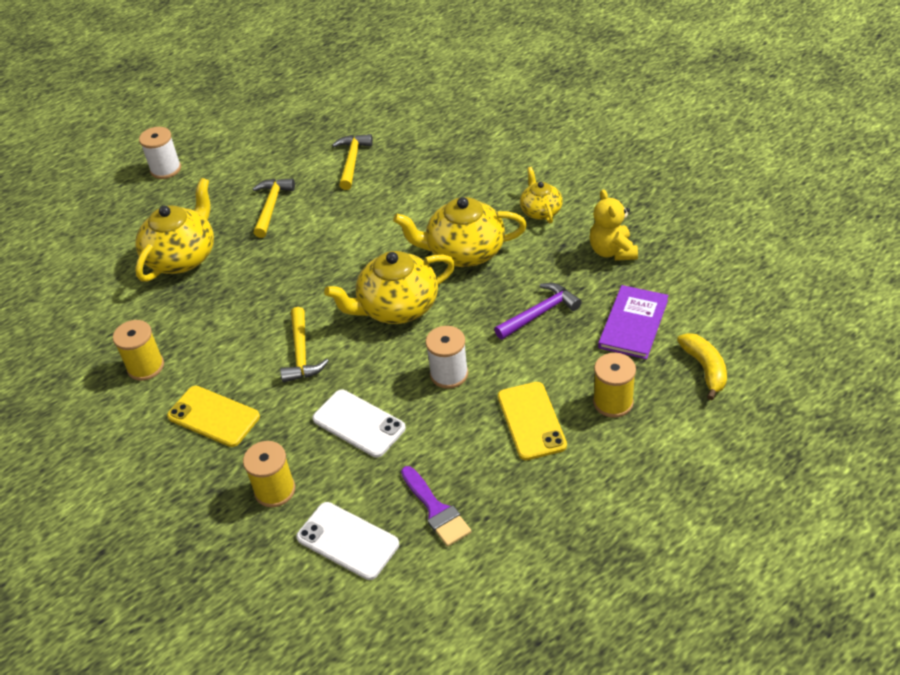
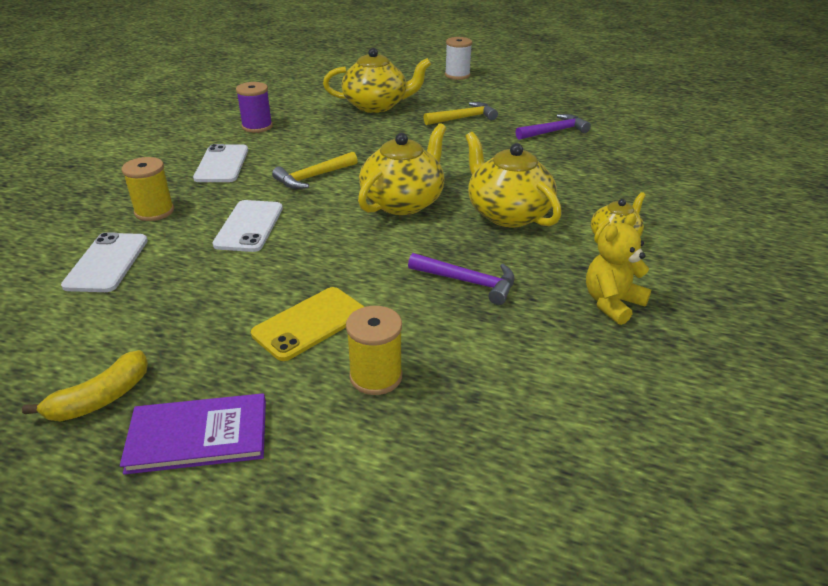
camera: 55 degrees right, 10 degrees down
(145, 367) = (257, 127): yellow spool -> purple spool
(214, 416) = (222, 164): yellow phone -> white phone
(352, 161) = (554, 131): yellow hammer -> purple hammer
(397, 307) = (403, 202): yellow teapot -> yellow teapot turned 90 degrees clockwise
(436, 510) = (159, 300): purple brush -> none
(449, 374) = (341, 253): white spool -> none
(633, 324) = (513, 355): purple book -> purple book (198, 436)
(705, 369) = (491, 444): yellow banana -> yellow banana (101, 398)

